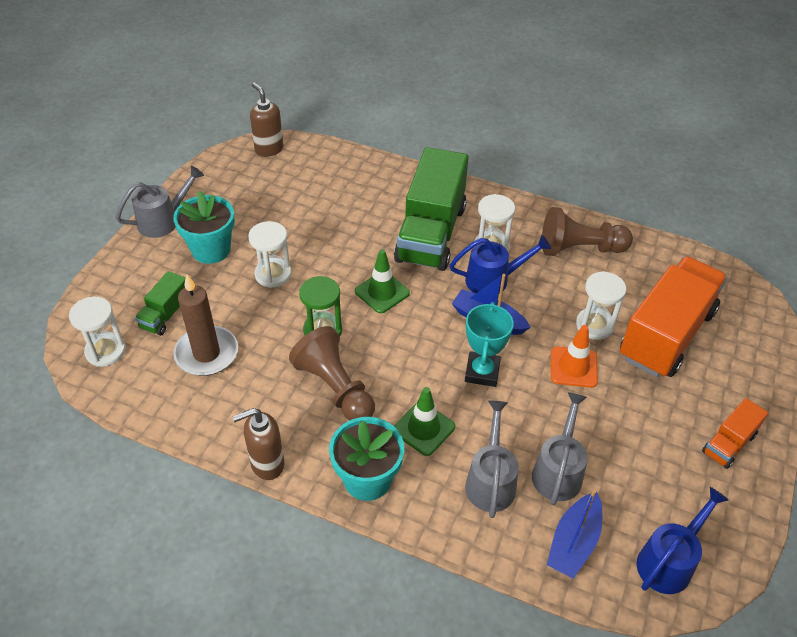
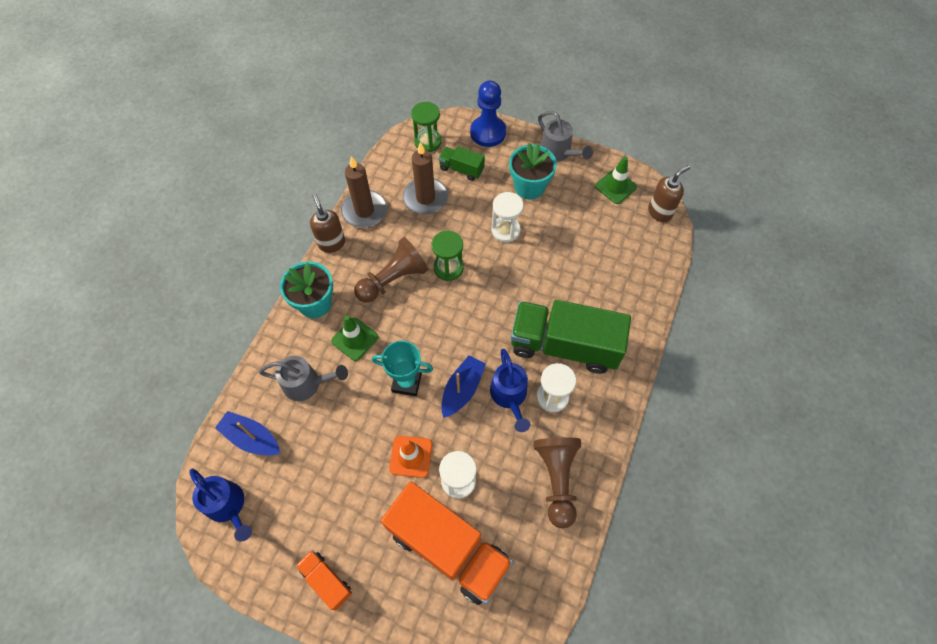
camera: 90 degrees right, 15 degrees up
(105, 351) = (427, 142): white hourglass -> green hourglass
(109, 286) = (488, 132): none -> blue pawn
(215, 425) = (364, 211): none -> brown candle
(382, 292) = (490, 308): green traffic cone -> green traffic cone (615, 187)
(558, 470) = (311, 433): grey watering can -> none

